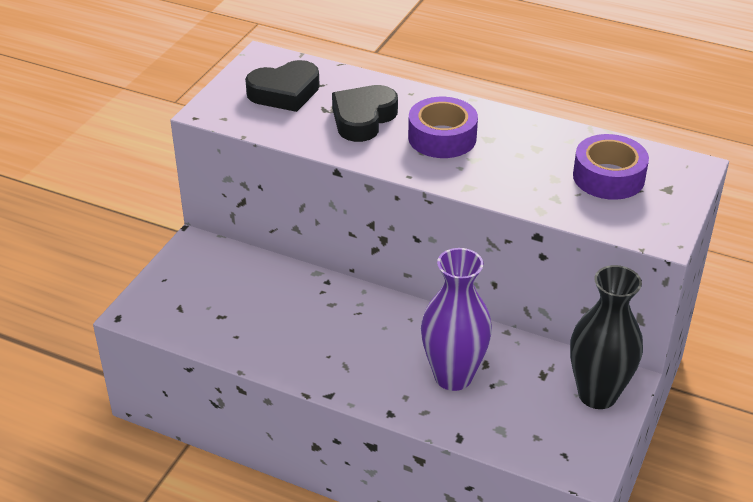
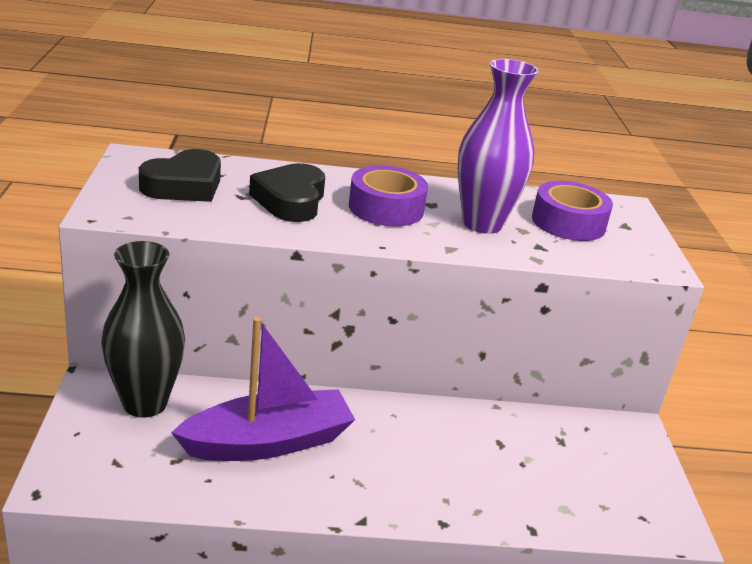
camera: 30 degrees left, 10 degrees down
(295, 318) = (268, 442): none -> purple boat
(453, 376) = (479, 464): purple vase -> purple vase (482, 224)
(597, 394) = (623, 447): black vase -> black vase (145, 403)

